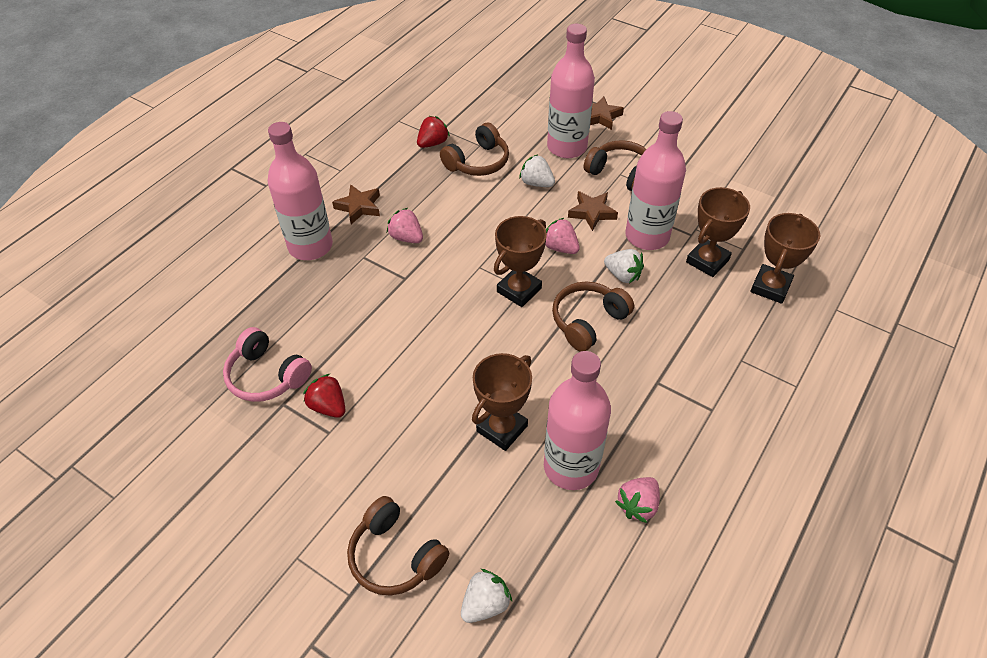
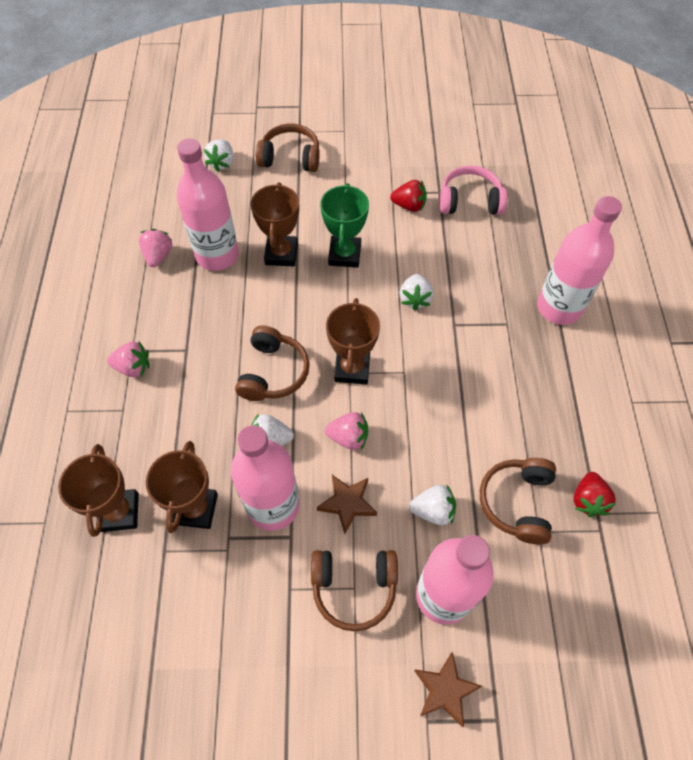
camera: 145 degrees right, 10 degrees up
(359, 207) = (566, 370): brown star -> none
(406, 237) = (492, 364): pink strawberry -> pink strawberry (133, 367)
(416, 315) = (415, 299): none -> white strawberry
(440, 391) = (344, 255): none -> green trophy

